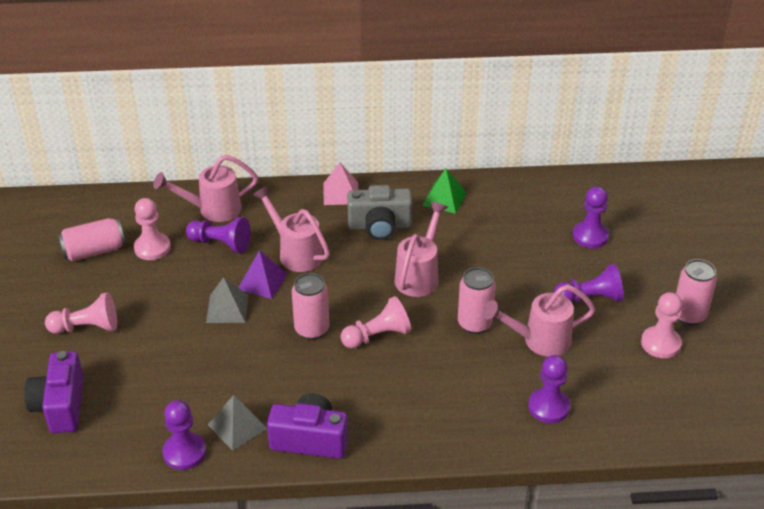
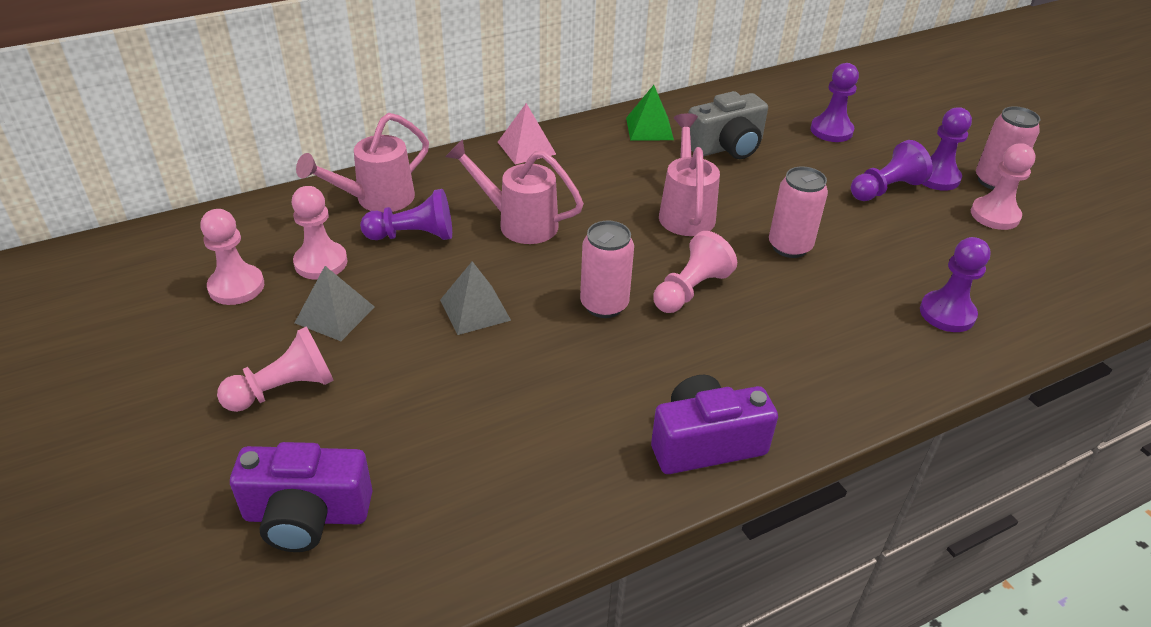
camera: 25 degrees left, 0 degrees up
(60, 405) = (307, 515): purple camera -> purple camera turned 60 degrees counterclockwise
(94, 251) = (236, 287): pink can -> pink pawn
(184, 452) = (545, 521): purple pawn -> purple pawn (936, 177)
(237, 426) = (595, 458): grey pyramid -> grey pyramid (335, 314)
(262, 281) = (499, 265): purple pyramid -> none
(379, 226) = (599, 171): grey camera -> grey camera (726, 147)
(538, 341) = (873, 246): pink watering can -> none

